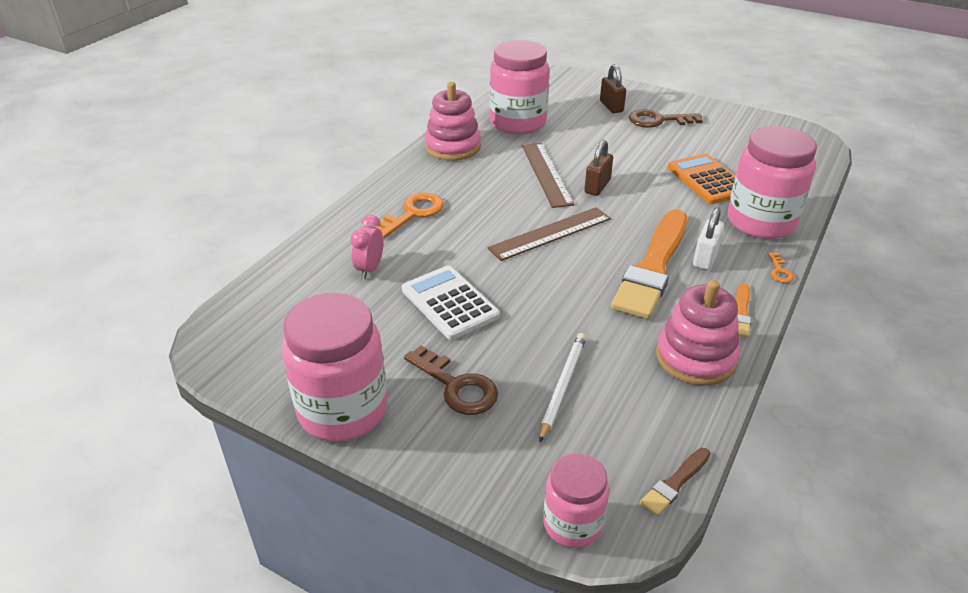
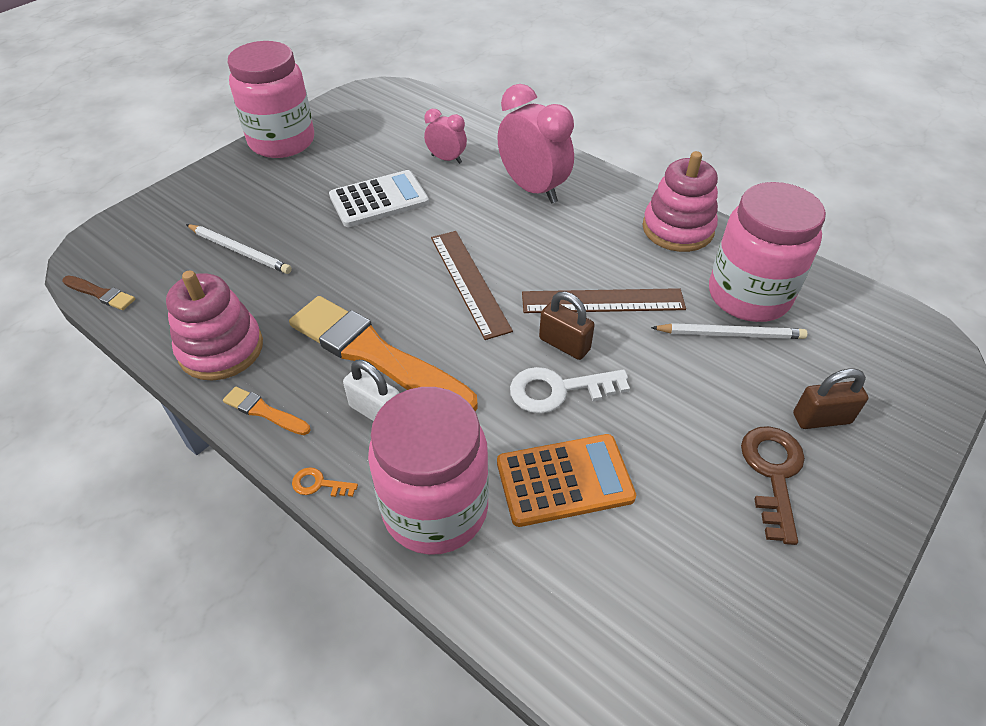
camera: 100 degrees right, 10 degrees up
(413, 213) = (533, 189): orange key -> pink clock
(456, 386) = (274, 194): brown key -> none
(557, 129) = (730, 334): none -> white pencil
(572, 524) = (110, 233): pink jar -> none
(640, 186) = (558, 390): none -> white key
(675, 483) = (100, 294): brown brush -> brown brush turned 150 degrees clockwise

